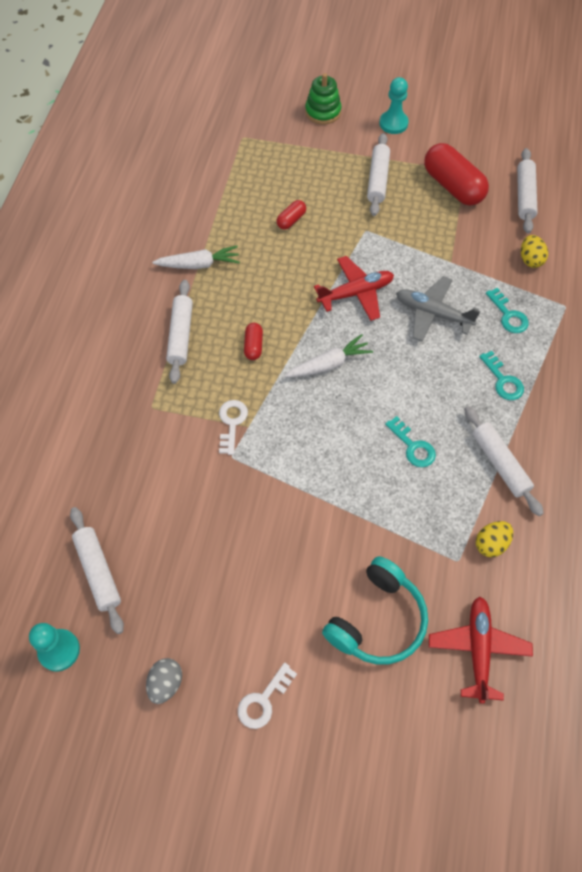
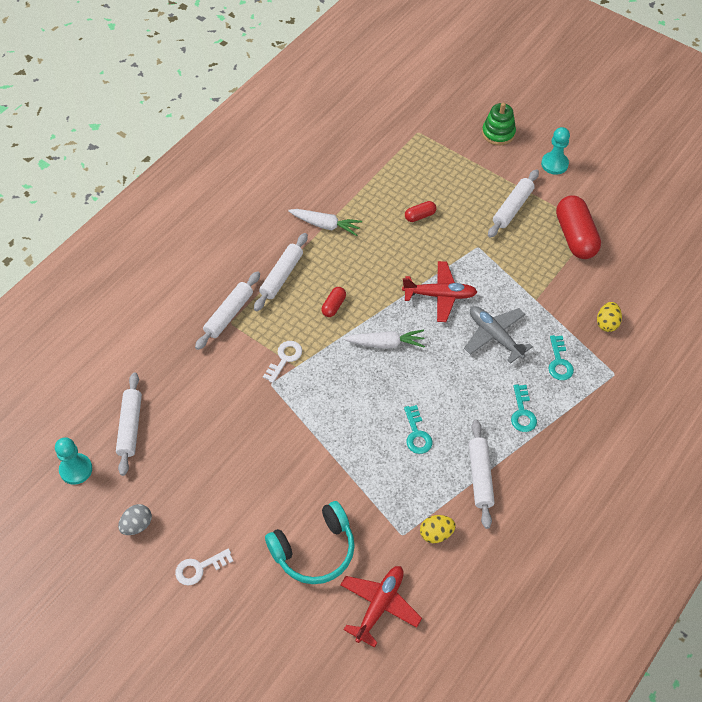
camera: 25 degrees right, 5 degrees down
(524, 196) = (635, 267): white rolling pin -> white rolling pin (229, 314)

